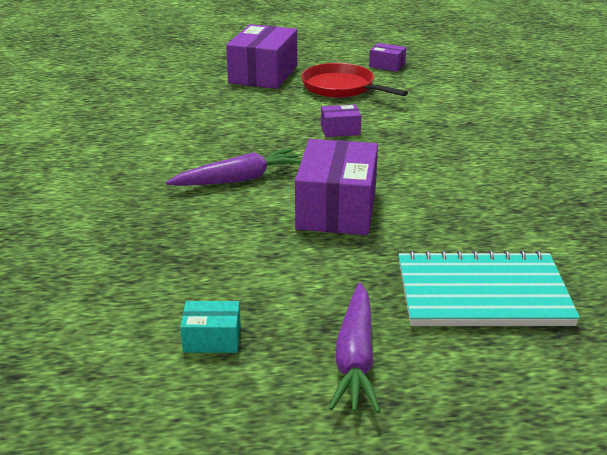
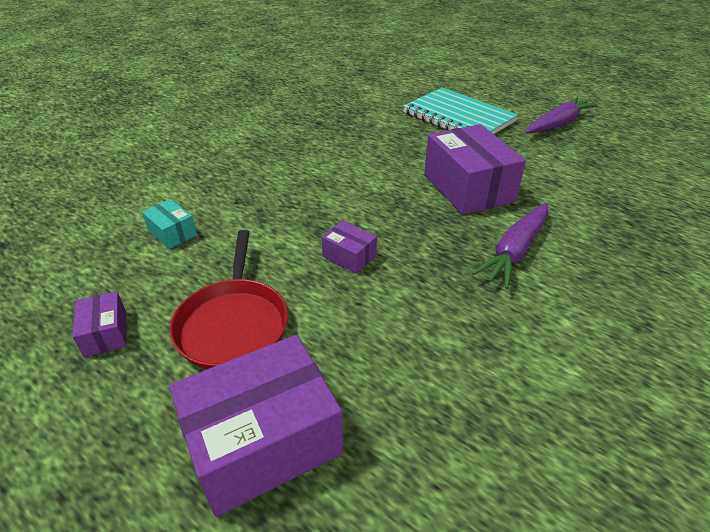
camera: 135 degrees left, 10 degrees up
(212, 339) = (629, 158): turquoise box -> turquoise box (172, 233)
(239, 179) = (514, 251): purple carrot -> purple carrot turned 75 degrees counterclockwise
(336, 209) = (468, 188): purple box -> purple box turned 75 degrees counterclockwise

